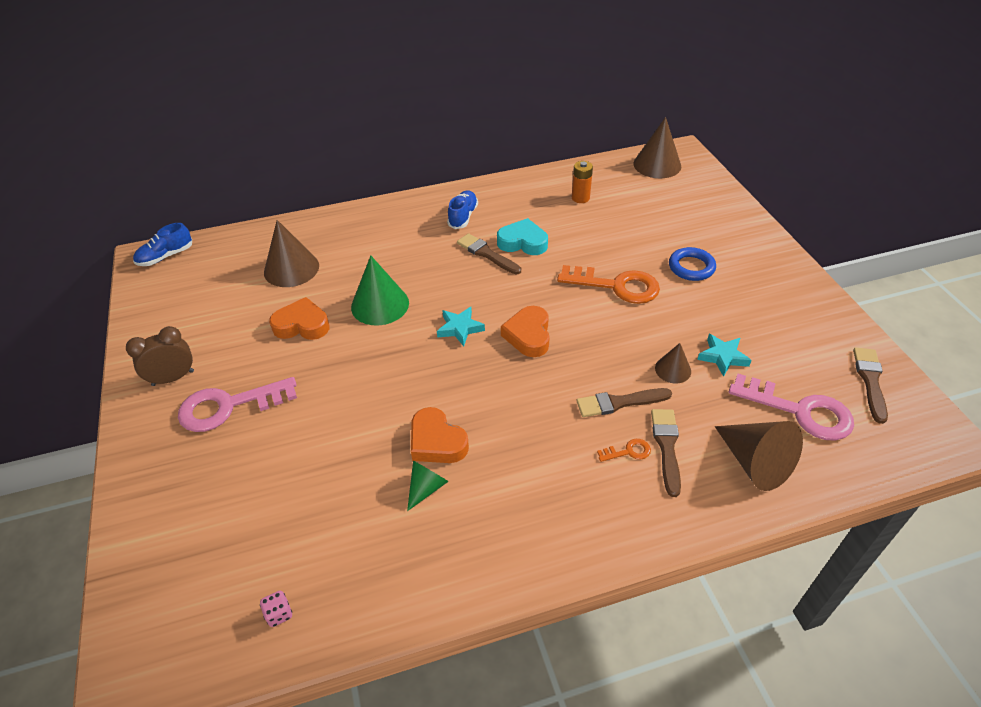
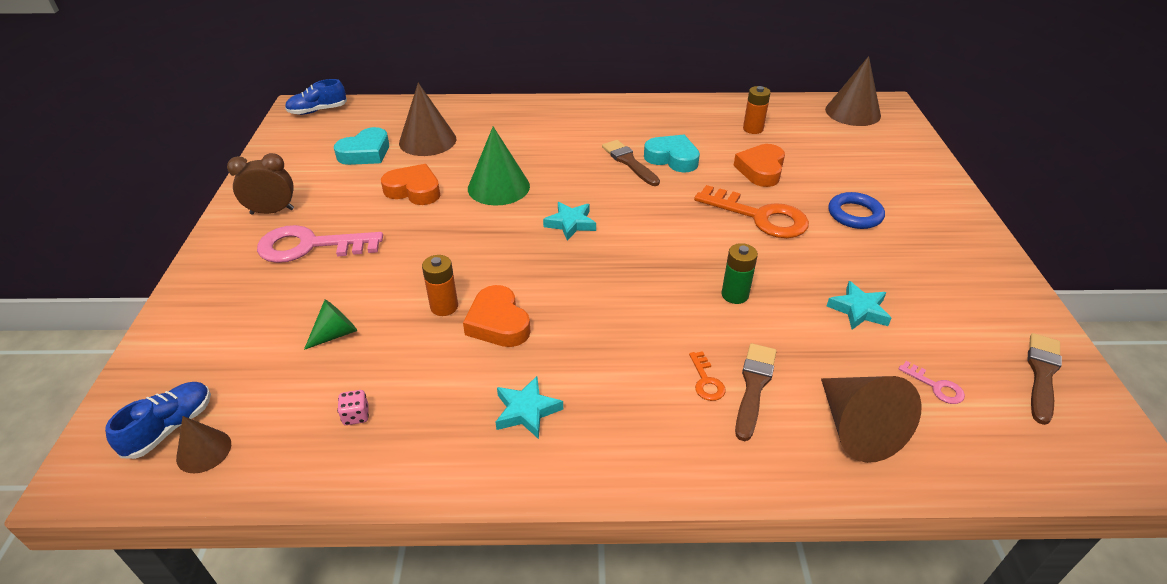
camera: 15 degrees right, 5 degrees down
(236, 294) = (365, 153): none -> turquoise heart
(279, 613) = (262, 445): pink dice -> pink dice (356, 416)
(382, 438) = (444, 307): none -> orange battery
(426, 488) = (467, 364): green cone -> green cone (335, 334)
(463, 216) = (619, 125): blue shoe -> blue shoe (170, 427)
(495, 517) = (527, 411): none -> turquoise star
(528, 335) = (641, 244): orange heart -> orange heart (761, 170)
(619, 402) = (716, 330): brown brush -> none
(622, 366) = (735, 295): none -> green battery
(628, 451) = (706, 381): orange key -> orange key turned 75 degrees clockwise
(673, 369) = (793, 310): brown cone -> brown cone (204, 451)
(799, 411) = (936, 386): pink key -> pink key, size x0.43

